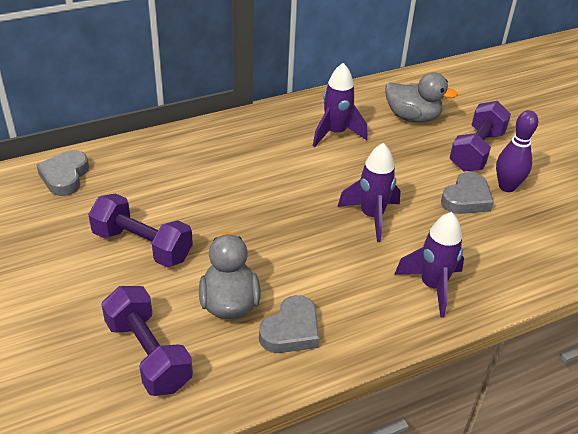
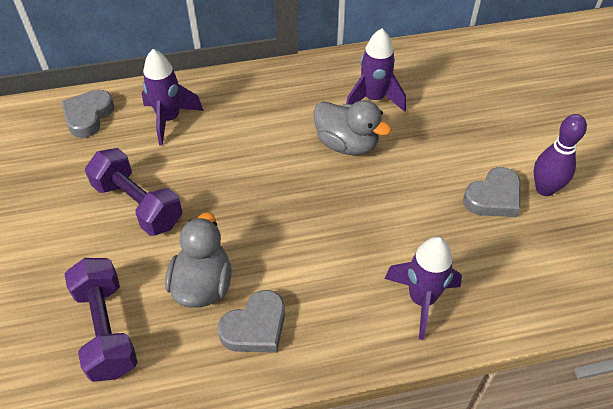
camera: 15 degrees right, 10 degrees up
(371, 216) = (381, 204): purple rocket -> purple rocket (169, 119)
(412, 117) = (464, 89): grey duck -> grey duck (346, 144)
(476, 151) = (523, 139): purple dumbbell -> none

